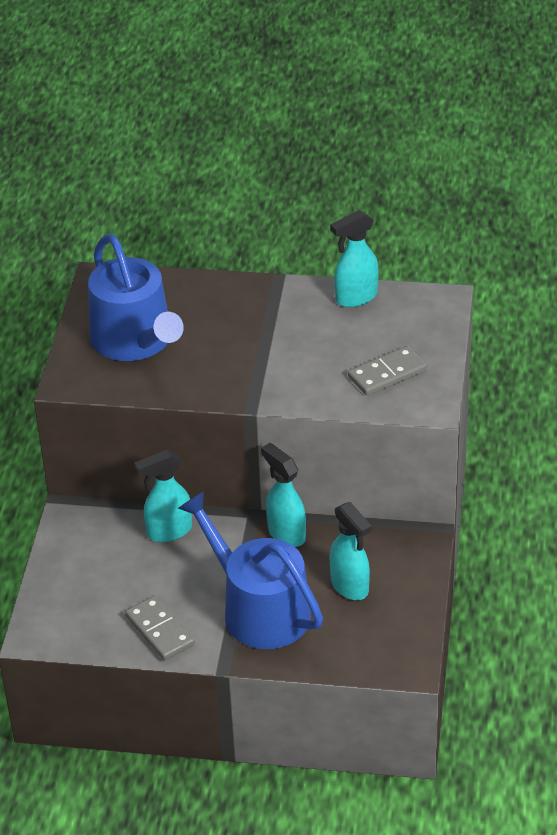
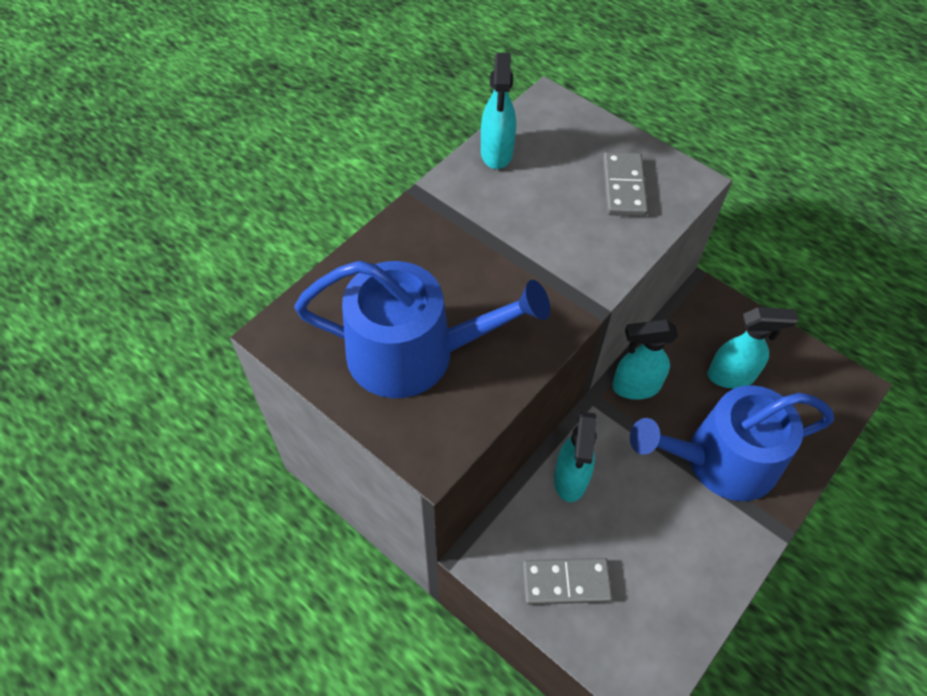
camera: 60 degrees left, 15 degrees up
(160, 630) = (704, 561): grey domino -> grey domino (566, 582)

